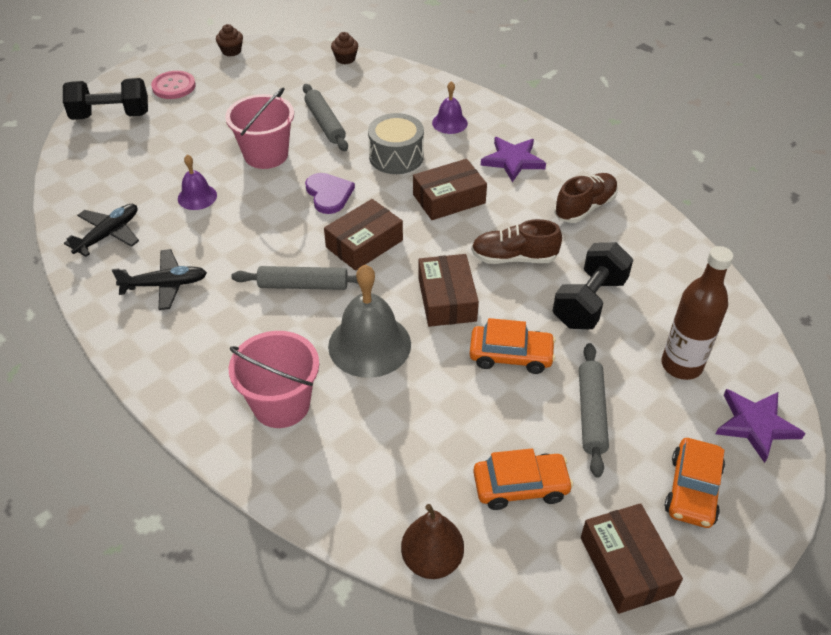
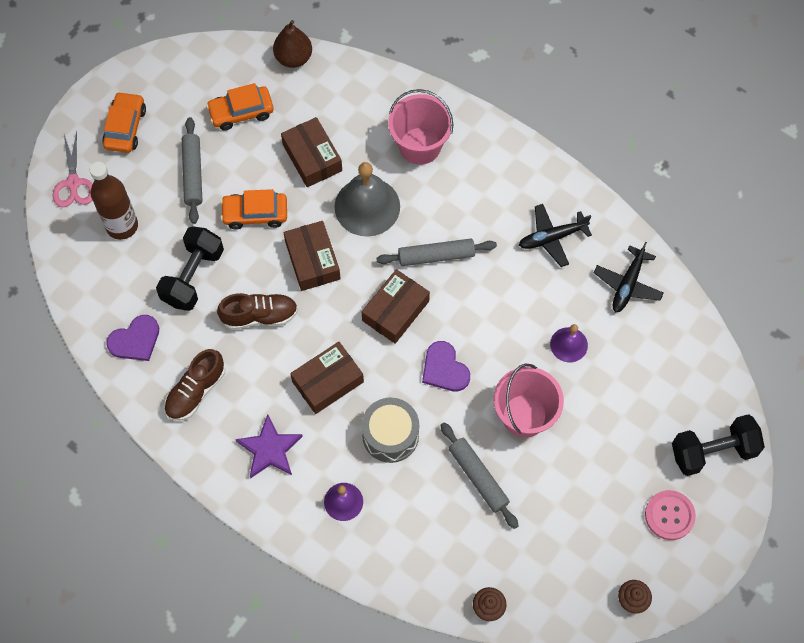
camera: 170 degrees right, 20 degrees up
(626, 565) = (172, 73): brown box -> brown box (312, 158)
(652, 254) = (135, 340): none -> purple heart
(756, 425) = (73, 183): purple star -> pink scissors

